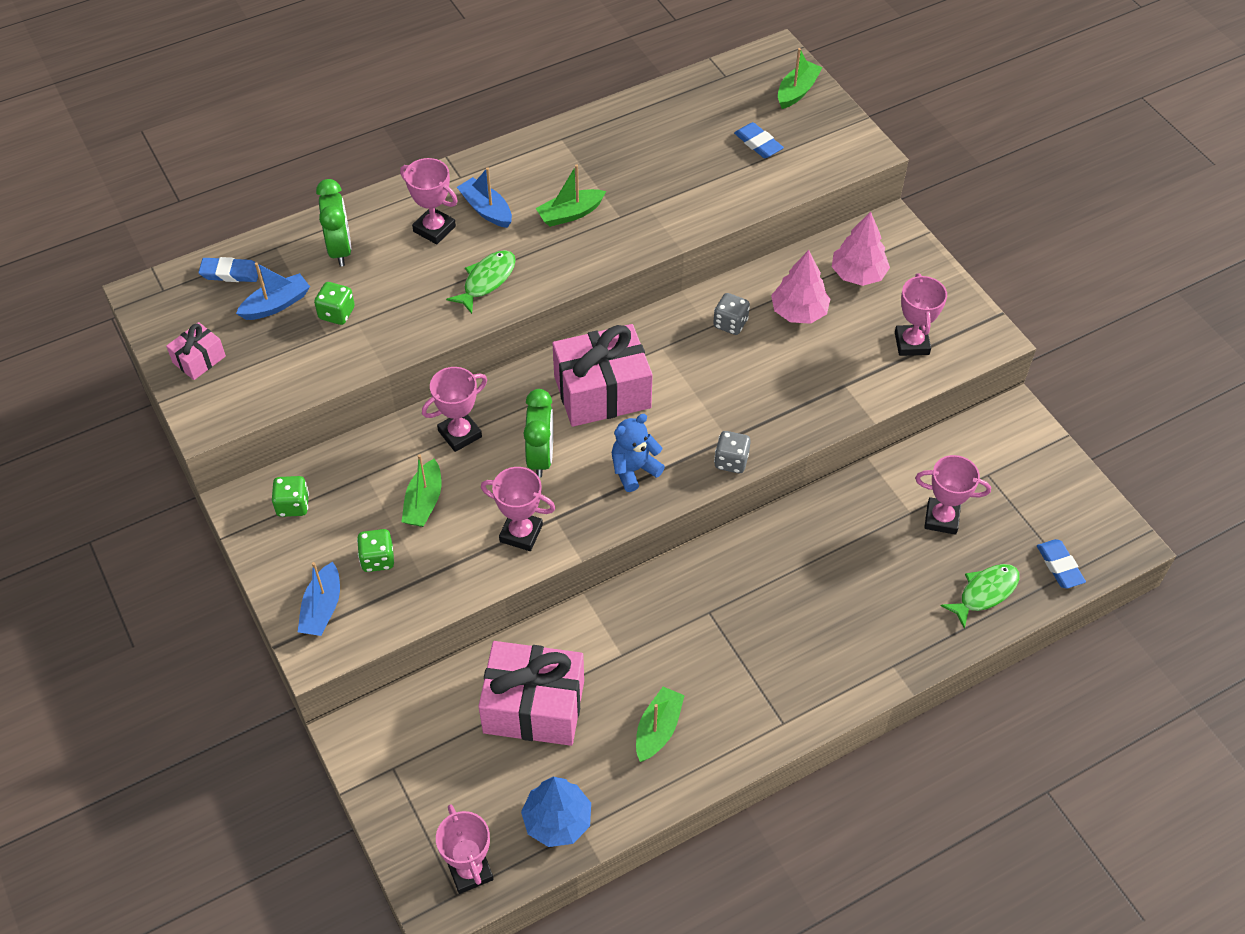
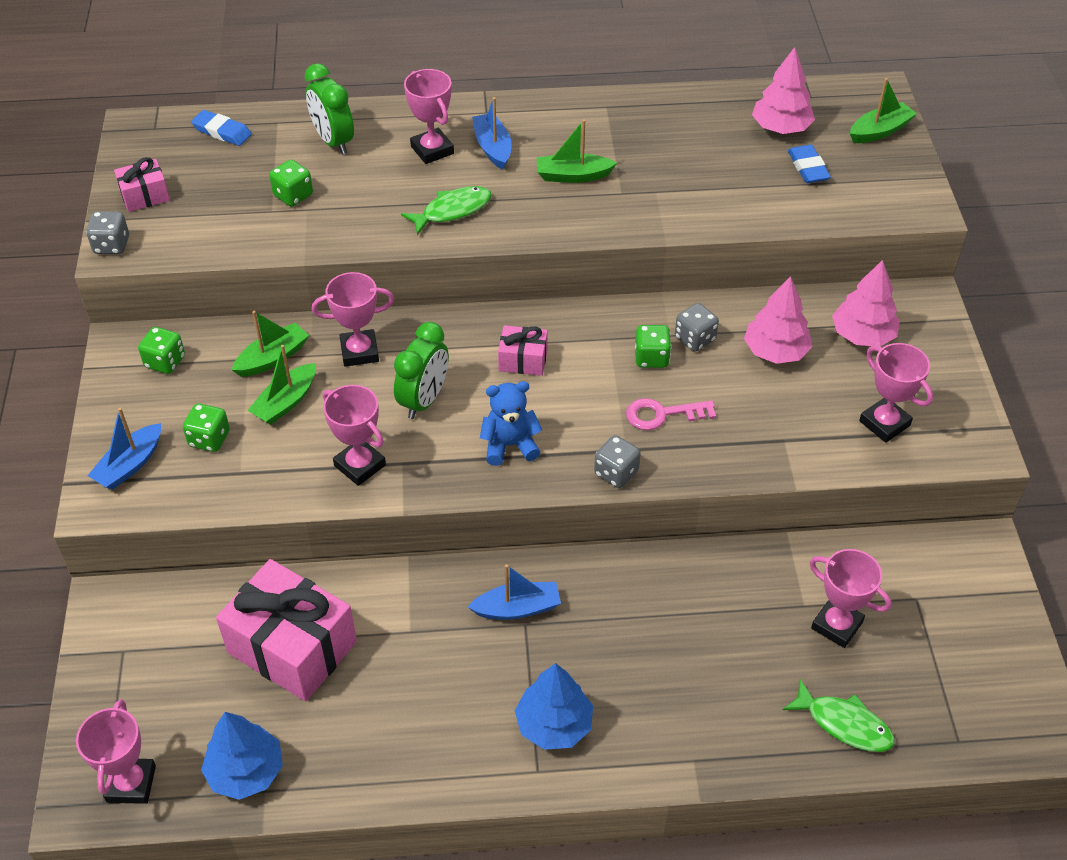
camera: 25 degrees right, 5 degrees down
(200, 417) = (111, 245): none -> grey dice
(276, 304) = (244, 171): blue boat -> blue boat (517, 608)
(340, 249) = (333, 141): green clock -> green clock turned 135 degrees clockwise
(602, 392) = (523, 360): pink gift -> pink gift, size x0.48
(658, 729) = (402, 722): green boat -> green boat (272, 358)
(705, 352) = (651, 358): none -> green dice
(717, 113) = (781, 128): none -> pink tree
(740, 398) = (662, 414): none -> pink key
(775, 682) = (554, 725): none -> blue tree
(911, 343) = (884, 423): pink trophy -> pink trophy turned 60 degrees counterclockwise
(984, 593) = (844, 724): green fish -> green fish turned 45 degrees clockwise
(1059, 566) = (950, 729): blue eraser -> none

